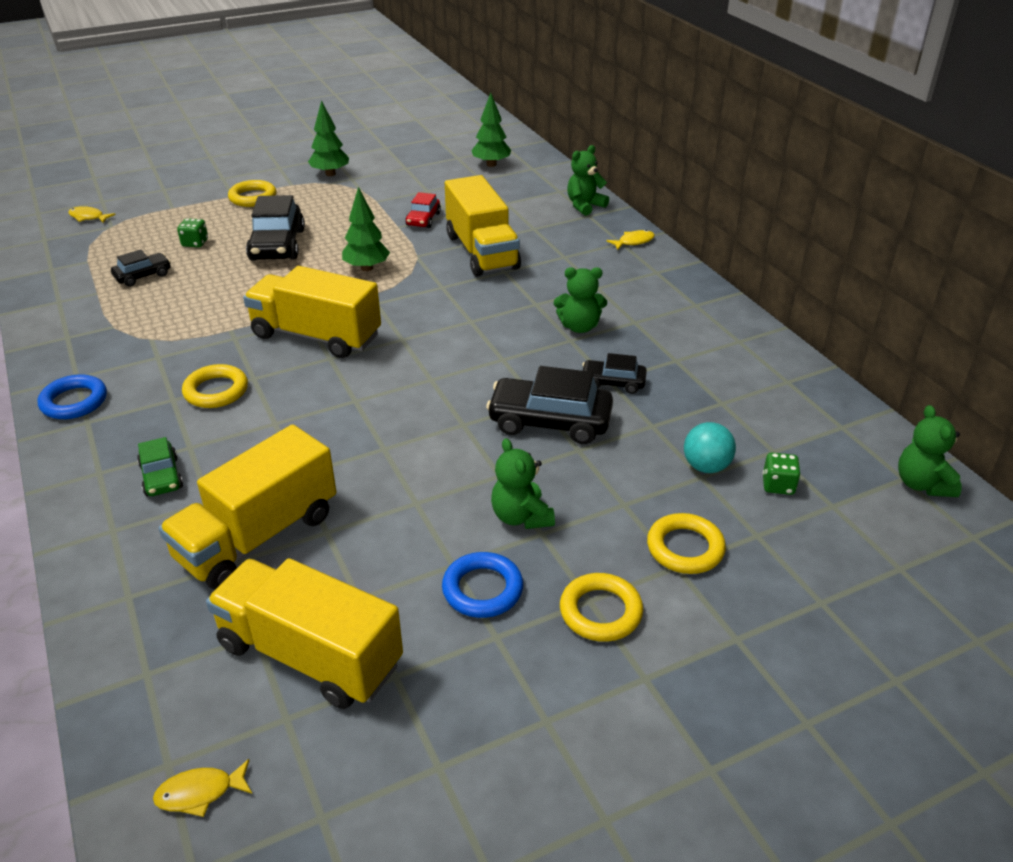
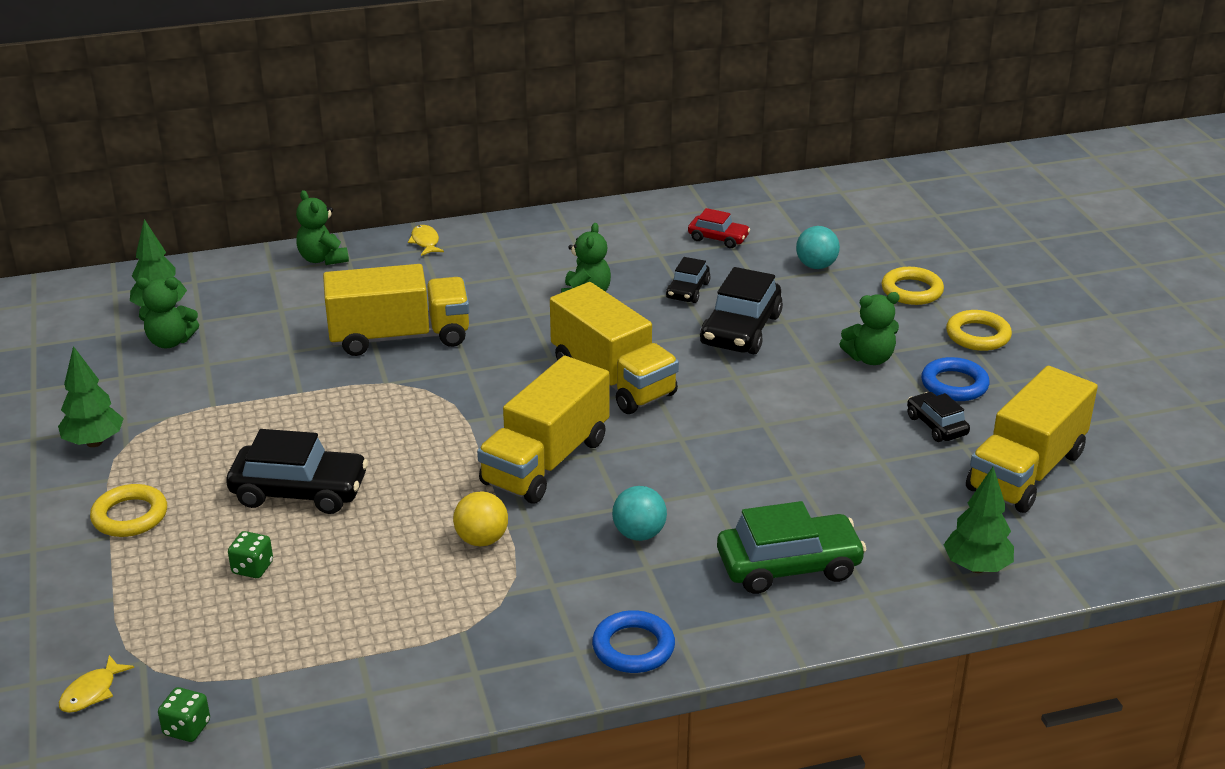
camera: 80 degrees left, 5 degrees down
(143, 276) = (330, 613): black car -> black car (936, 425)
(162, 477) = (788, 566): green car -> green car, size x1.79
(200, 793) = (1160, 523): yellow fish -> none
(216, 320) = (481, 540): none -> yellow ball
(216, 391) = (639, 534): yellow ring -> turquoise ball
(258, 536) = (885, 500): yellow truck -> yellow truck (613, 379)
(367, 268) = (400, 420): green tree -> green tree (976, 567)
(423, 219) = (291, 372): red car -> red car (718, 238)
(778, 485) = (843, 240): green dice -> green dice (187, 728)
(922, 484) = (848, 186): green teddy bear -> green teddy bear (170, 342)

